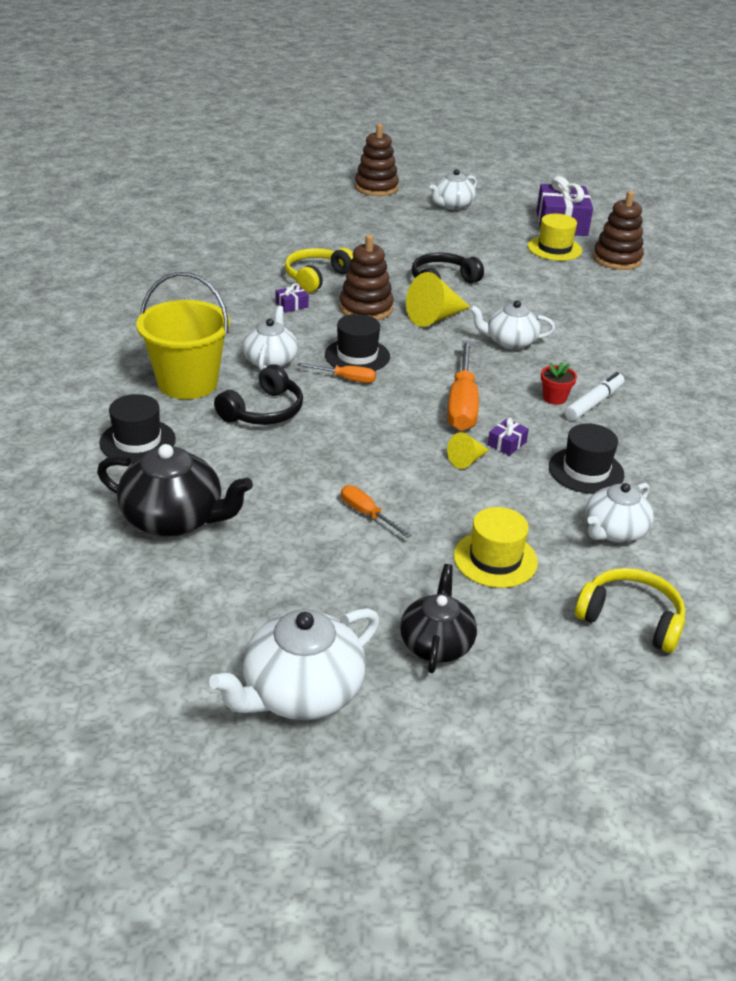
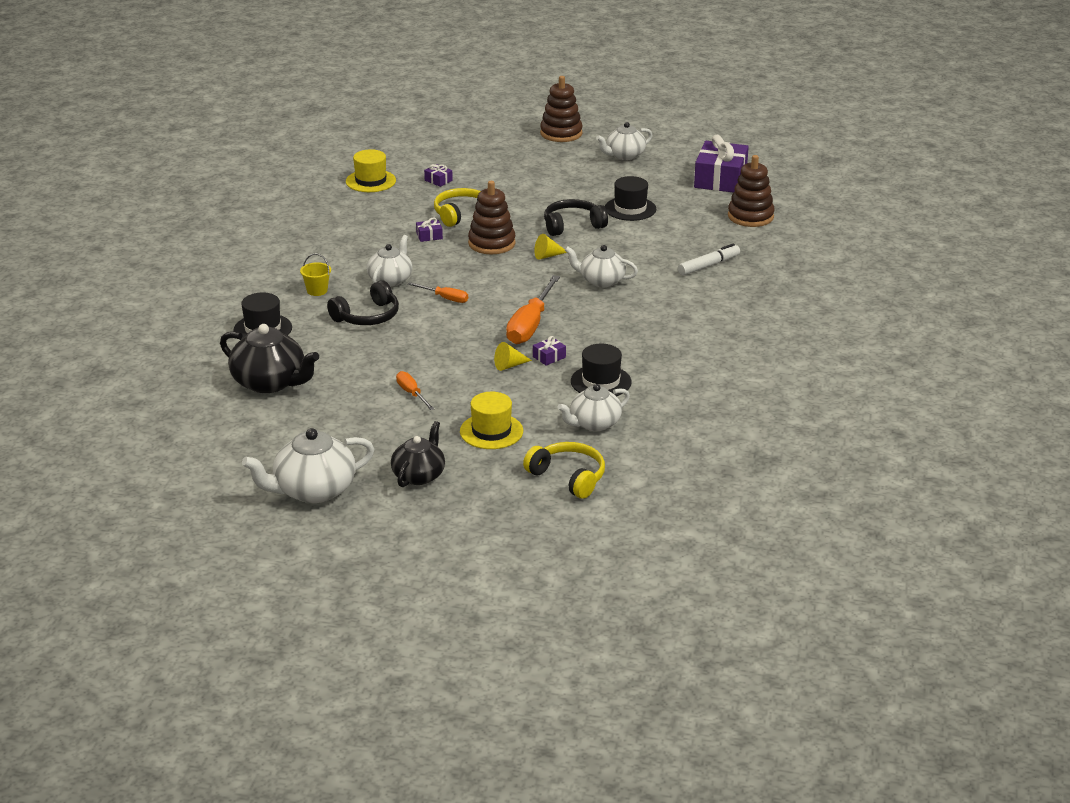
camera: 15 degrees right, 5 degrees down
(187, 383) = (317, 290): yellow bucket -> yellow bucket, size x0.43
(272, 243) = (438, 180): none -> purple gift
(357, 356) = (464, 281): black hat -> black hat (630, 209)
(435, 318) = (547, 256): yellow cone -> yellow cone, size x0.56
(554, 248) = (697, 202): yellow hat -> yellow hat (370, 181)
(554, 398) = (611, 327): red flower pot -> none
(593, 403) = (642, 334): white marker -> white marker (708, 265)

